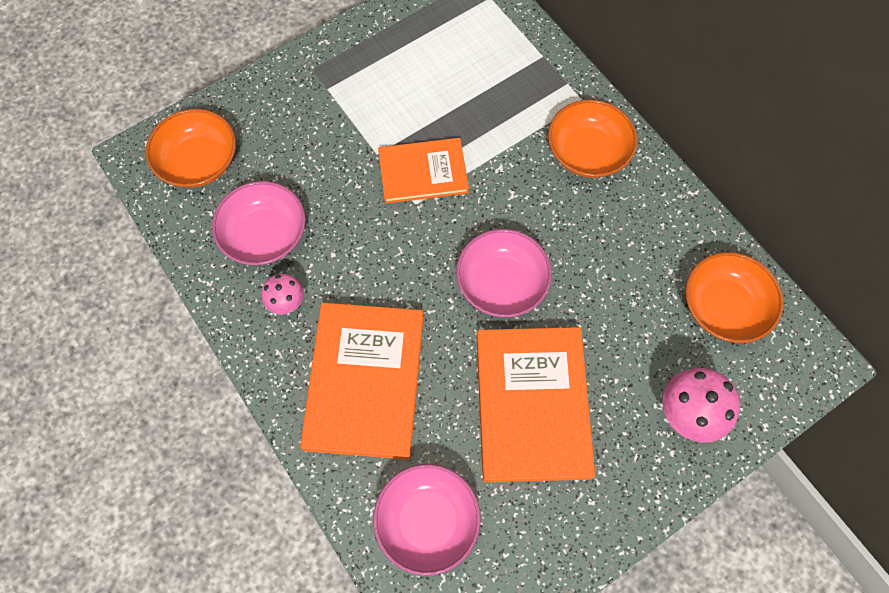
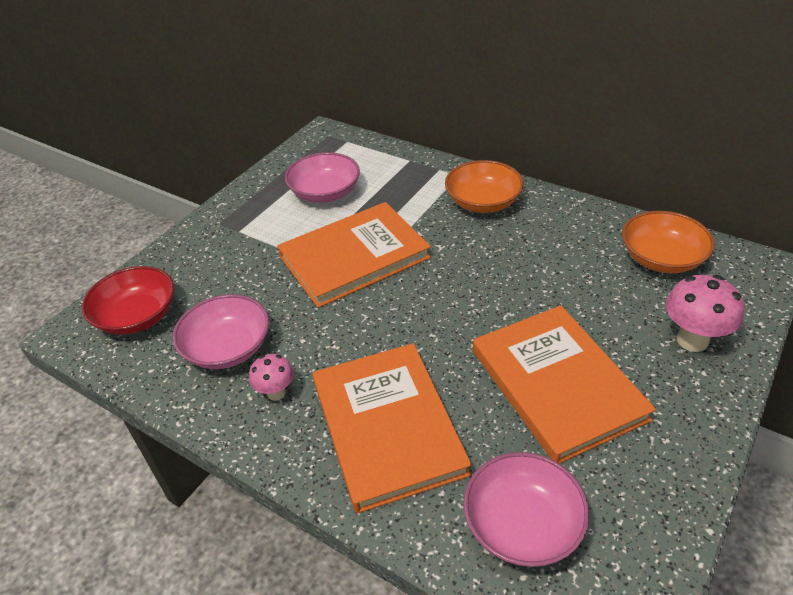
camera: 20 degrees left, 25 degrees down
(199, 161) = (137, 316): orange bowl -> red bowl
(423, 172) = (354, 257): orange book -> orange book, size x1.60
(501, 283) = (470, 306): pink bowl -> pink bowl (325, 193)

